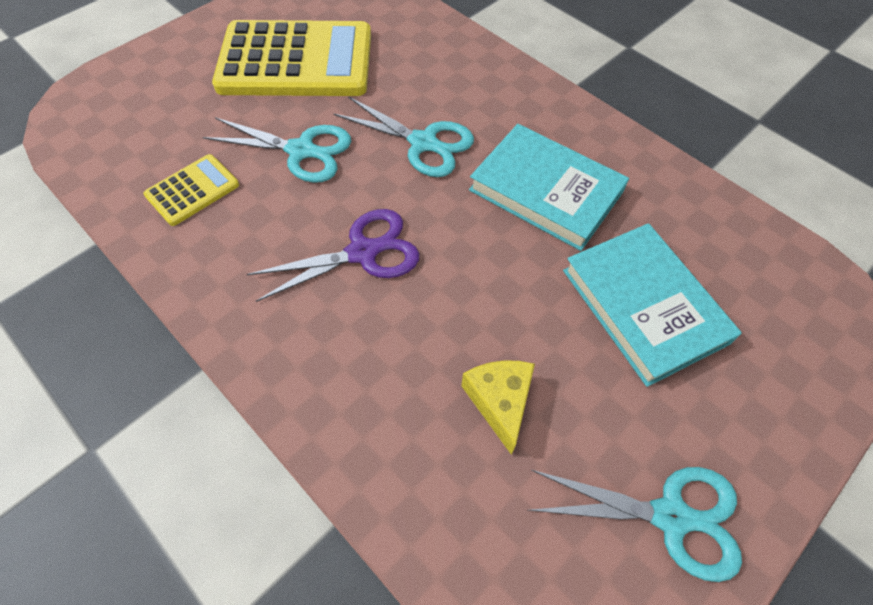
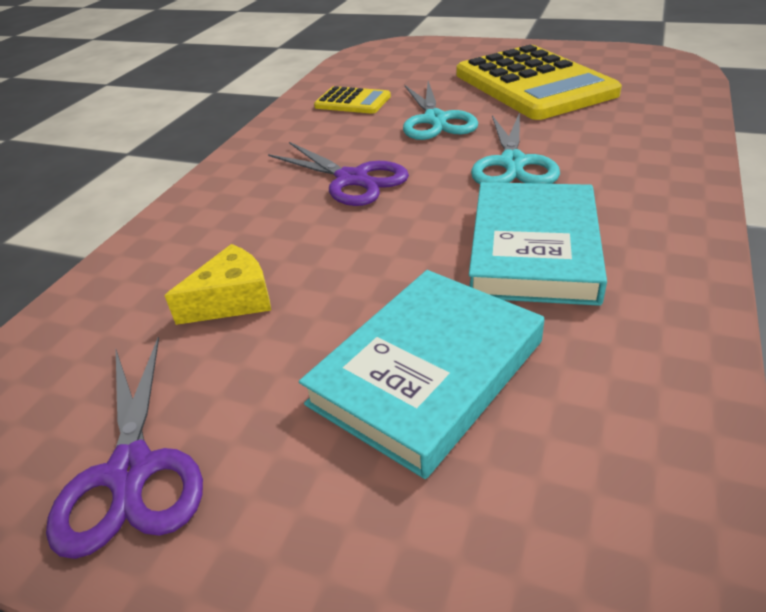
camera: 70 degrees right, 20 degrees down
(670, 516) = (131, 471): turquoise scissors -> purple scissors

